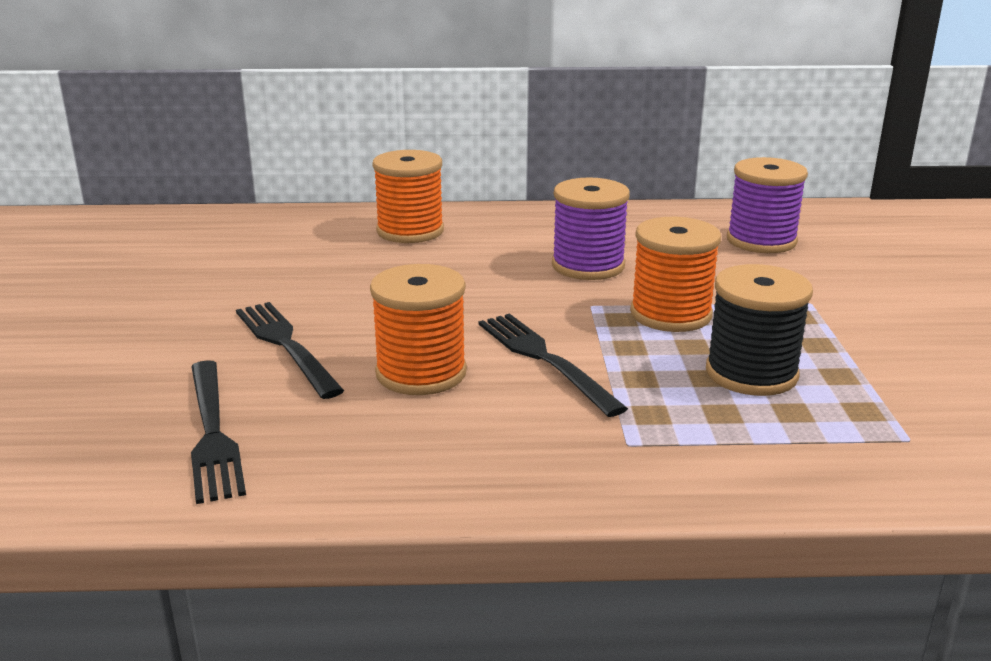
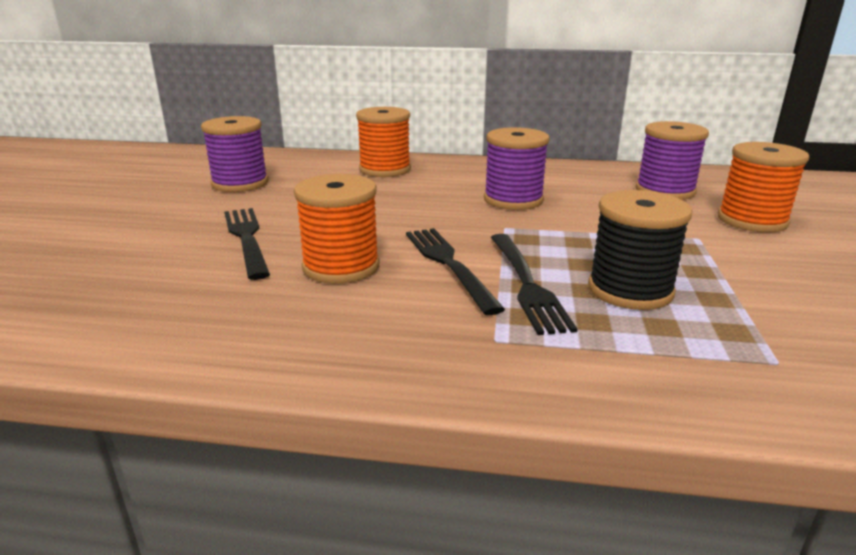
camera: 10 degrees right, 0 degrees up
(212, 433) = (148, 298): black fork -> black fork (526, 284)
(229, 265) = (240, 183): none -> purple spool
(670, 314) = (570, 238): orange spool -> orange spool (752, 220)

